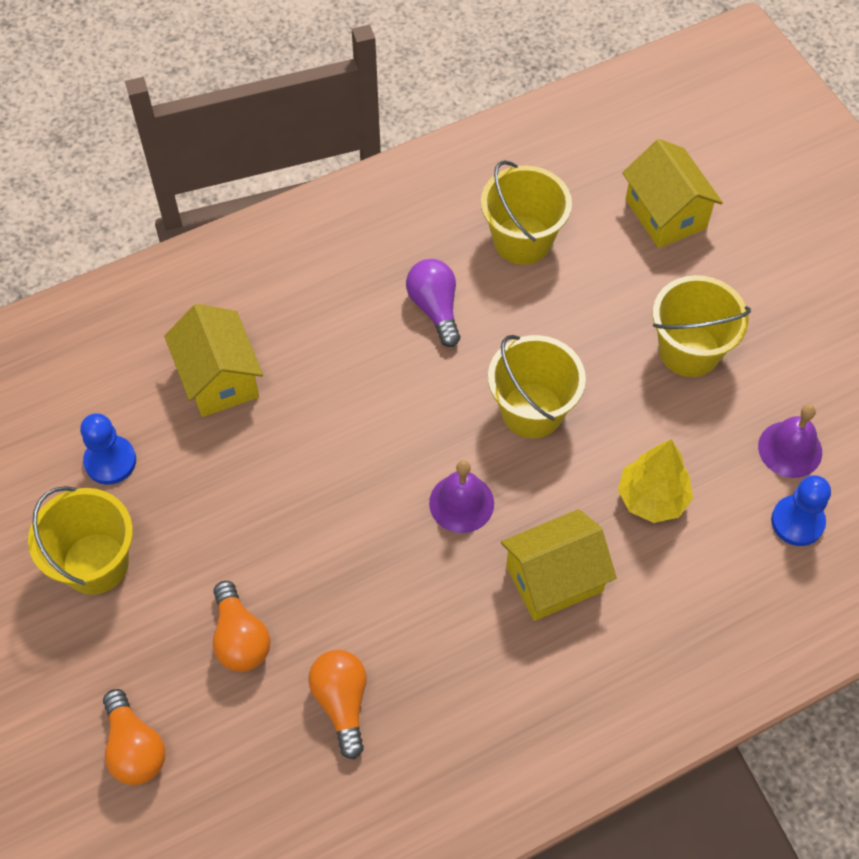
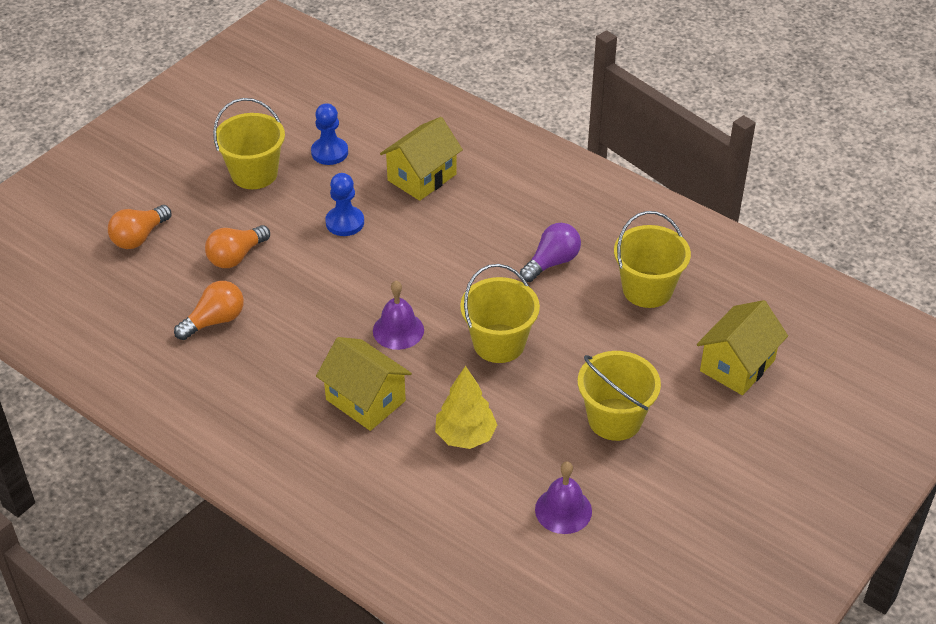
camera: 65 degrees right, 15 degrees down
(797, 522) = (498, 533): blue pawn -> blue pawn (345, 222)

